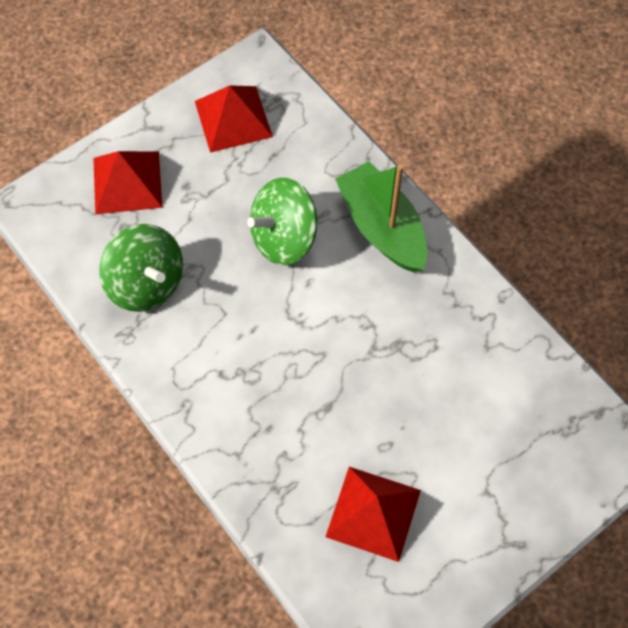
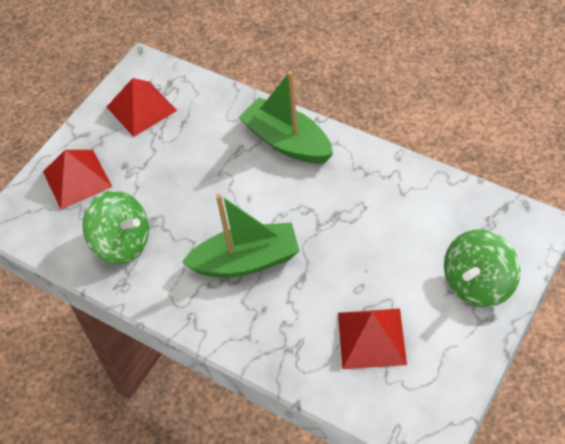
camera: 15 degrees left, 10 degrees down
(273, 361) = (246, 261): none -> green boat
(284, 238) = (216, 174): green spinning top -> green spinning top (478, 284)

